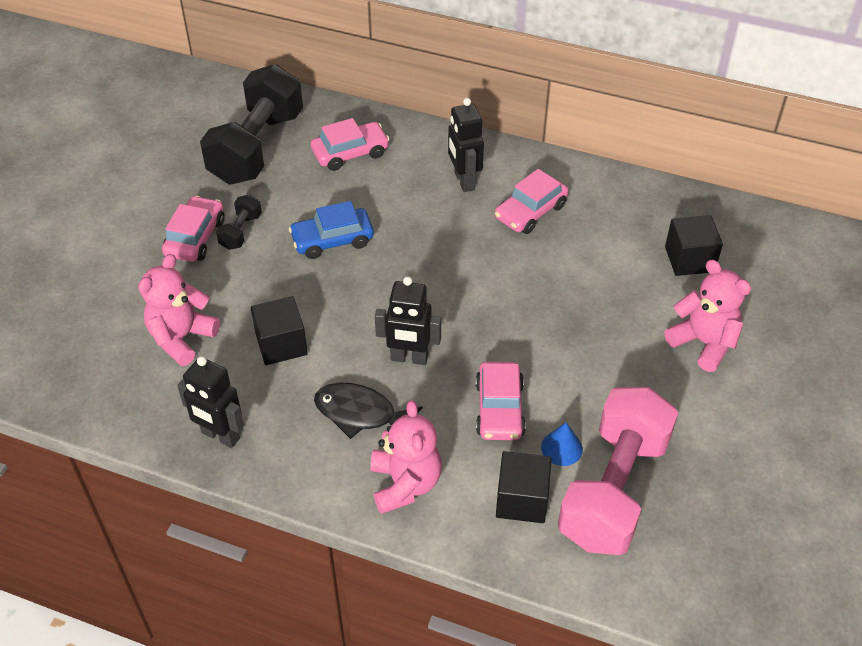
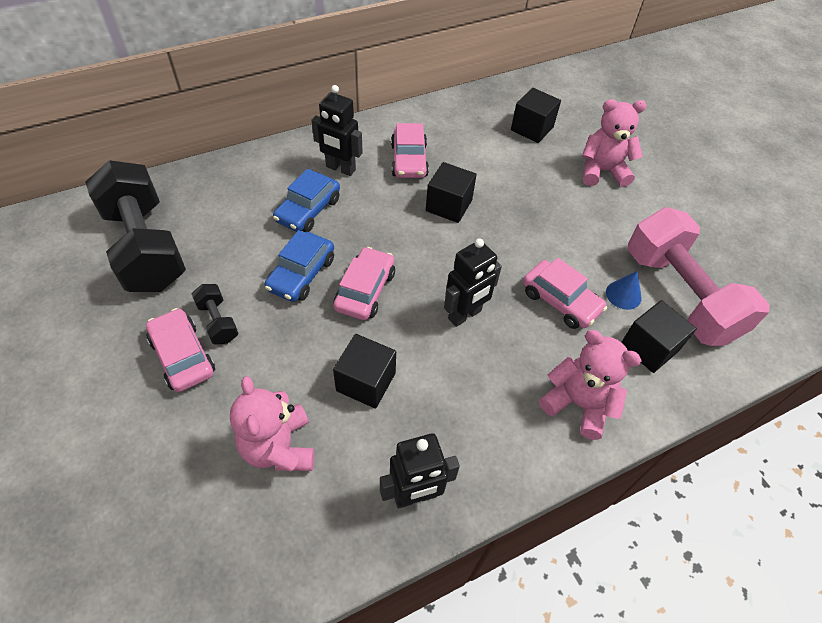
camera: 50 degrees left, 5 degrees up
(350, 153) = (231, 202): pink car -> pink car (365, 290)
(360, 413) = (487, 382): black fish -> none
(397, 197) = (308, 210): none -> blue car
(513, 270) = (448, 205): none -> black cube

